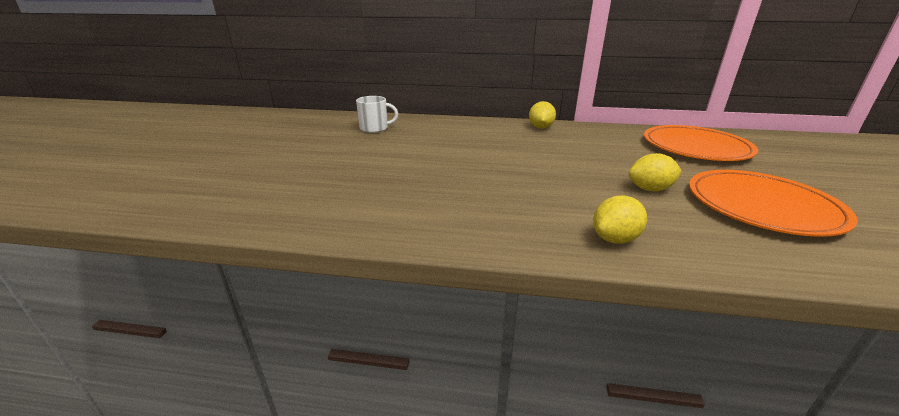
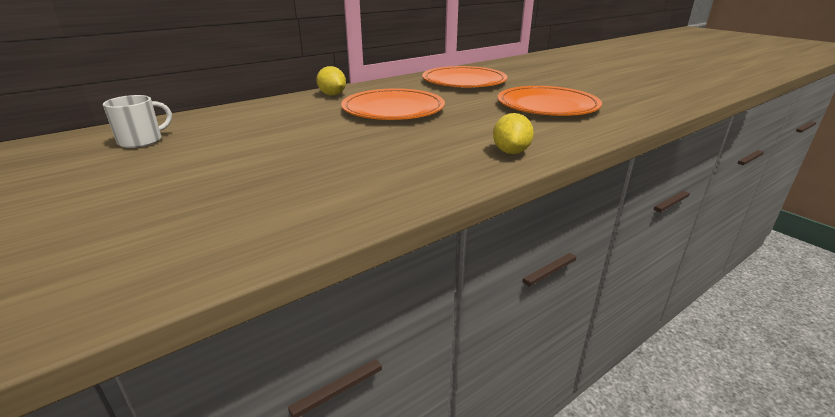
camera: 45 degrees left, 0 degrees up
(570, 155) = (393, 109): none -> orange plate
(650, 189) = (481, 115): yellow lemon -> none

